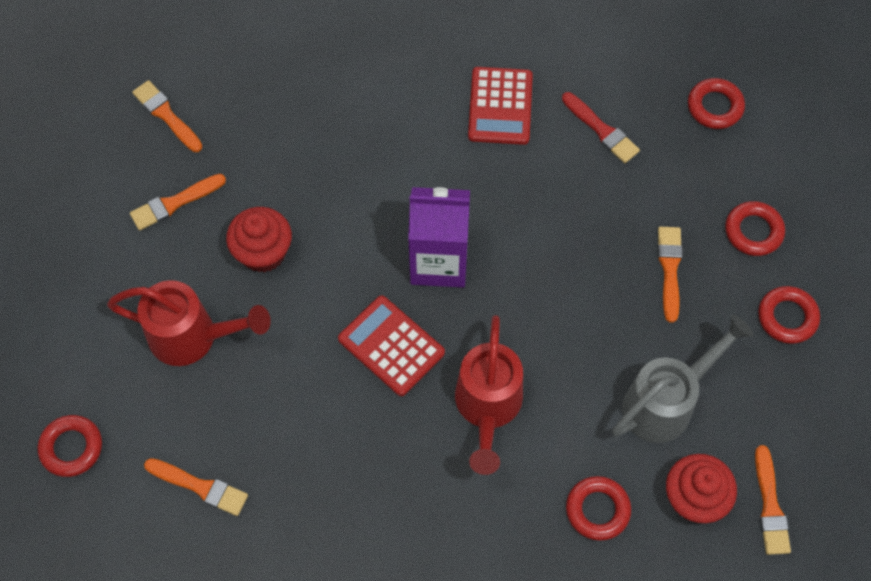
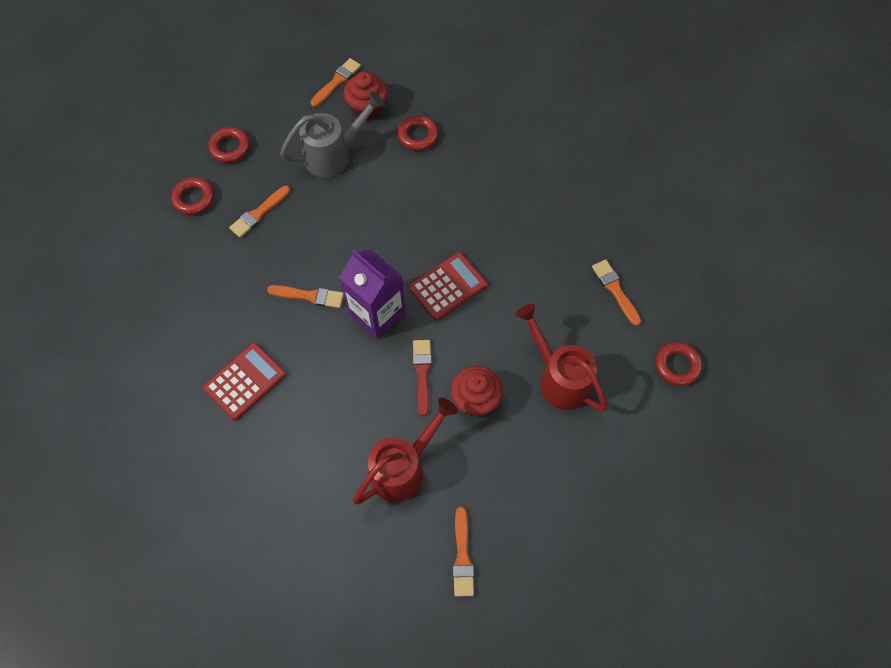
camera: 140 degrees left, 0 degrees up
(174, 203) = (506, 479): orange brush -> orange brush (309, 296)
(391, 346) = (448, 286): red calculator -> red calculator turned 120 degrees counterclockwise
(487, 407) = (426, 217): red watering can -> red watering can (403, 468)
(601, 130) = (204, 317): red brush -> red brush (422, 373)
(666, 402) = (334, 155): grey watering can -> grey watering can turned 150 degrees clockwise
(715, 107) = (127, 280): red ring -> none

